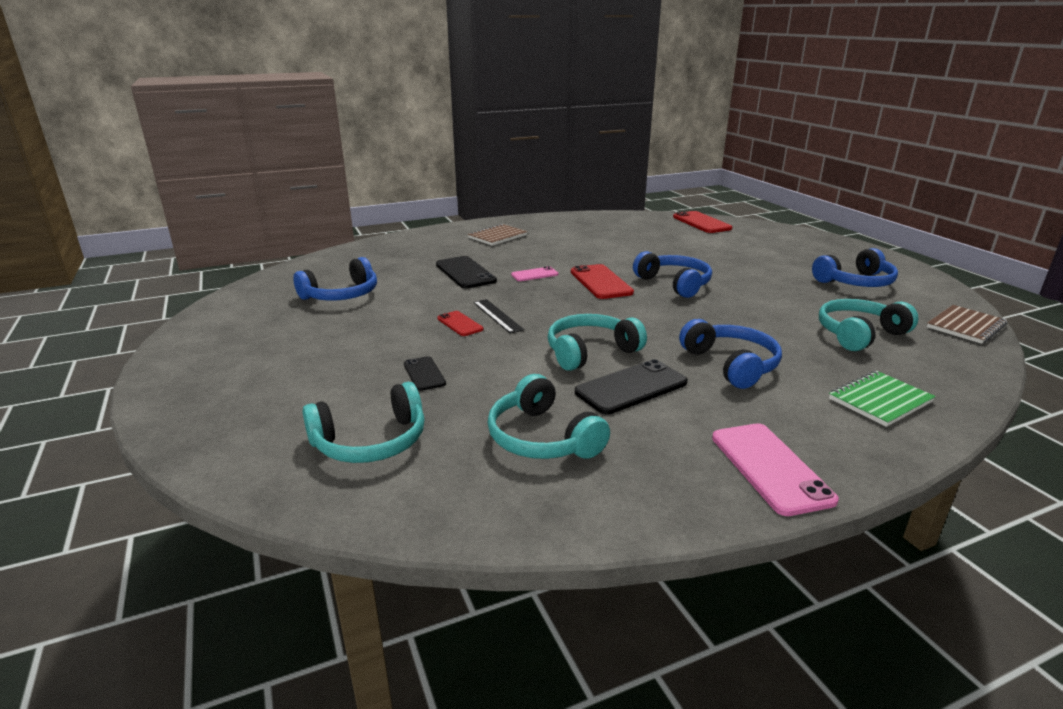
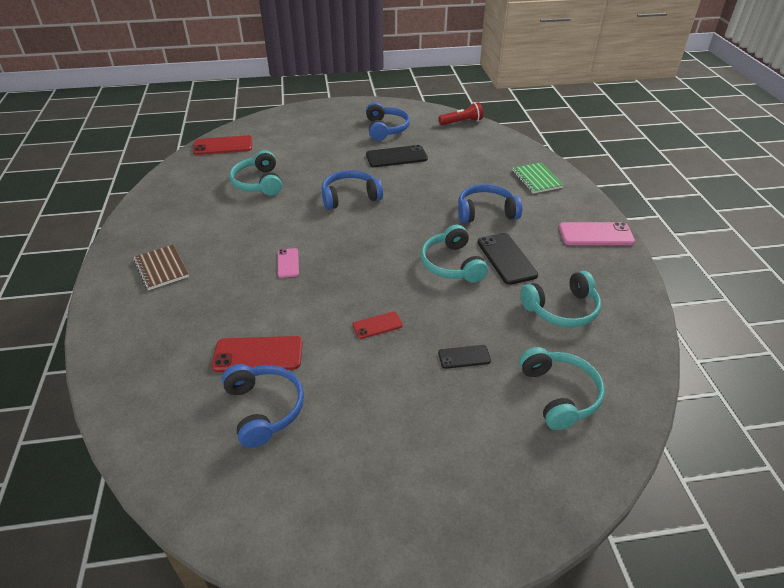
camera: 75 degrees left, 15 degrees up
(465, 273) = (256, 306): black phone -> black phone (396, 157)
(497, 316) = (370, 300): black ruler -> none
(600, 282) = (327, 230): red phone -> red phone (258, 354)
(859, 334) = (460, 156): turquoise headphones -> turquoise headphones (259, 183)
(965, 326) = (461, 122): brown notebook -> red flashlight

